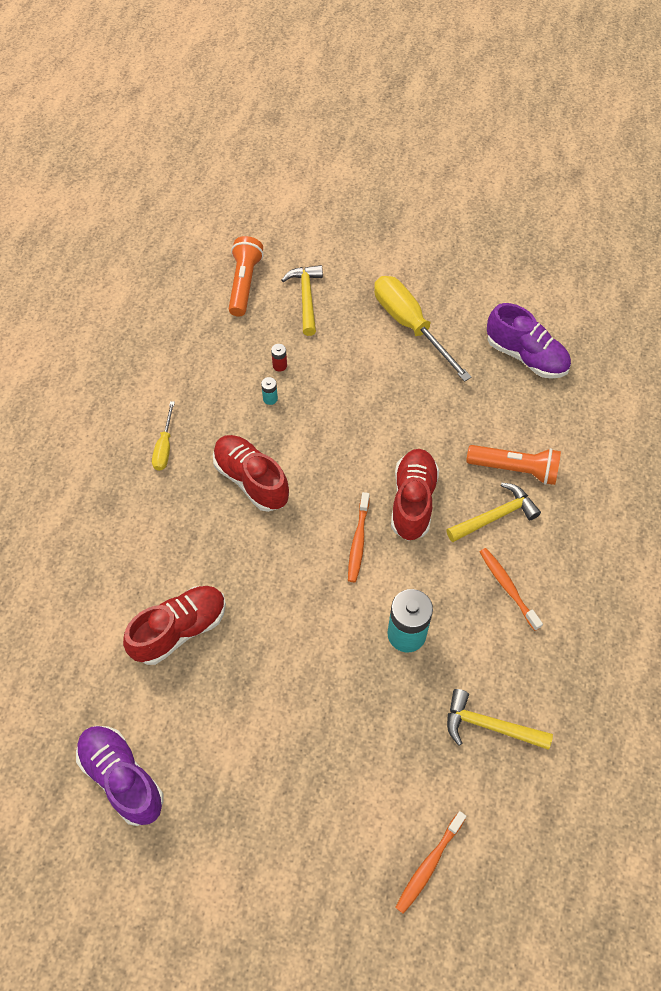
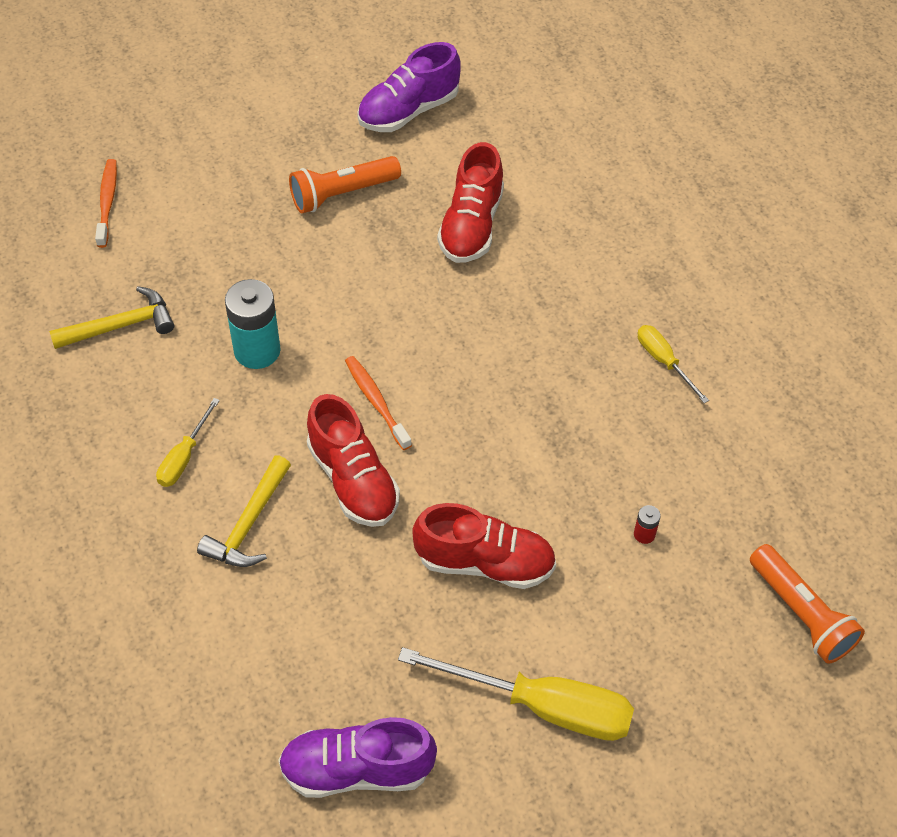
camera: 140 degrees right, 5 degrees down
(122, 778) = (408, 111): purple shoe -> purple shoe turned 135 degrees clockwise
(251, 480) = (542, 389): red shoe -> red shoe (485, 562)
(270, 398) = (613, 487): turquoise battery -> none
(306, 298) = (707, 649): yellow hammer -> none
(507, 587) = (184, 457): orange toothbrush -> yellow screwdriver
(515, 469) = (263, 595): orange flashlight -> orange flashlight (342, 194)

